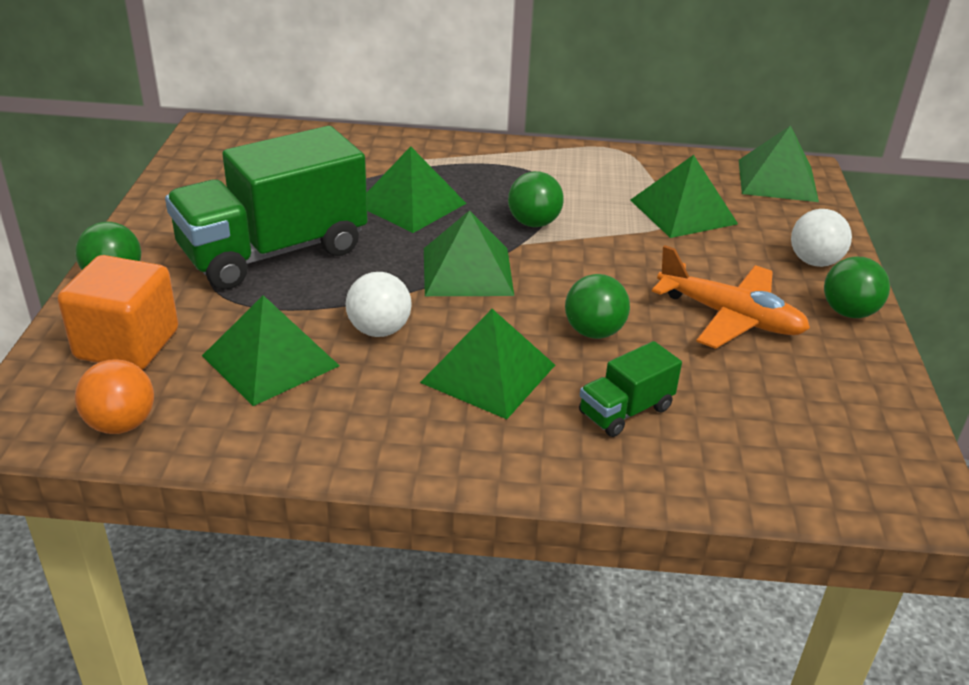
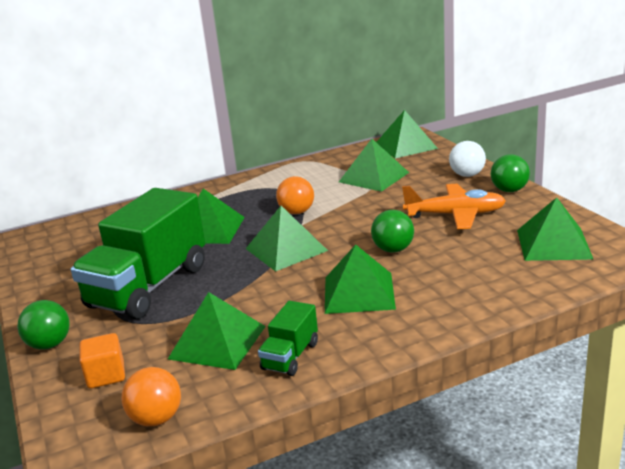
camera: 25 degrees left, 10 degrees down
(127, 344) = (106, 375): orange cube -> orange cube, size x0.59
(379, 330) = (268, 299): white ball -> none
(533, 223) = (297, 212): green ball -> orange ball
(625, 411) = (453, 278): green truck -> green truck (290, 356)
(819, 426) = (553, 244): none -> green pyramid

